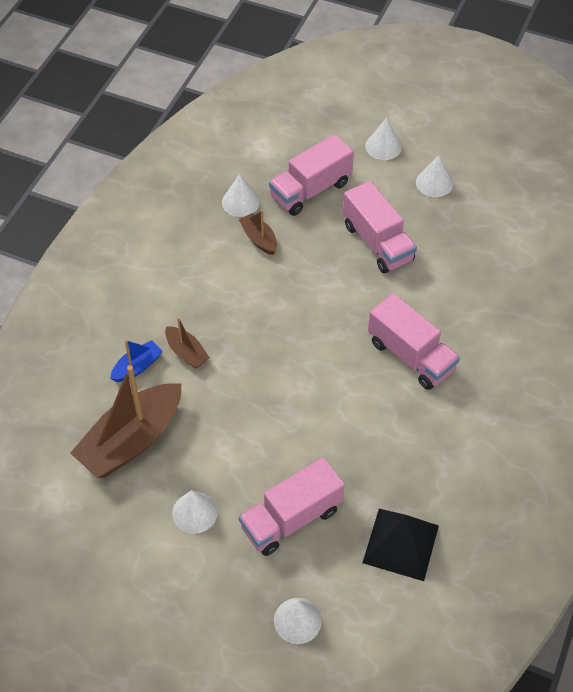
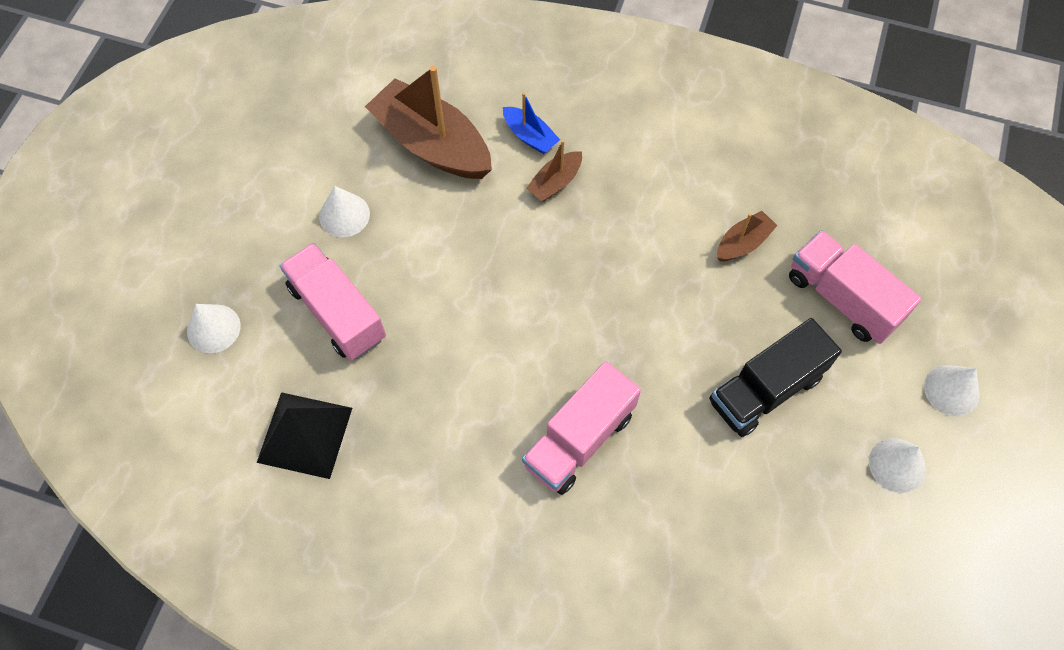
camera: 85 degrees right, 10 degrees up
(240, 202) = (801, 216): white cone -> none
(377, 242) = (765, 389): pink truck -> black truck

